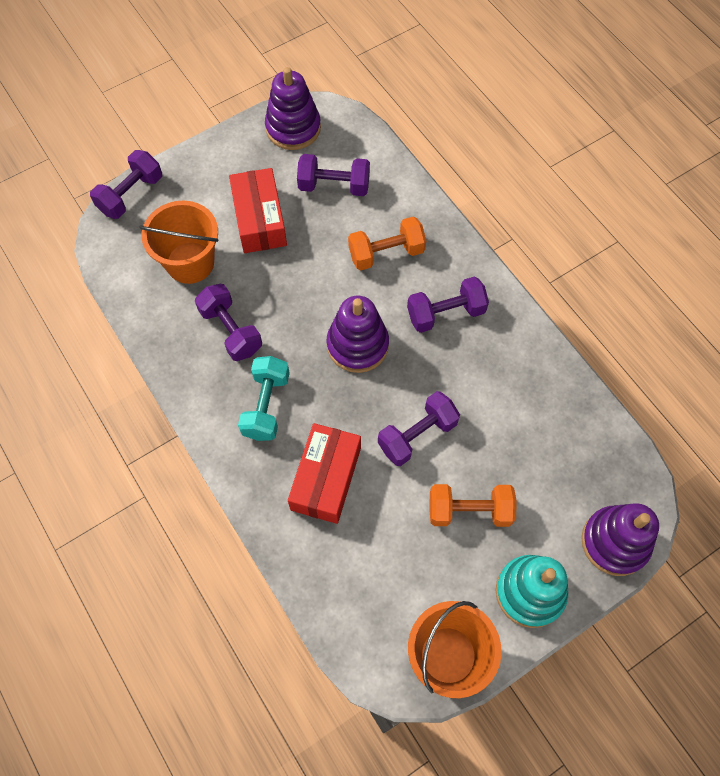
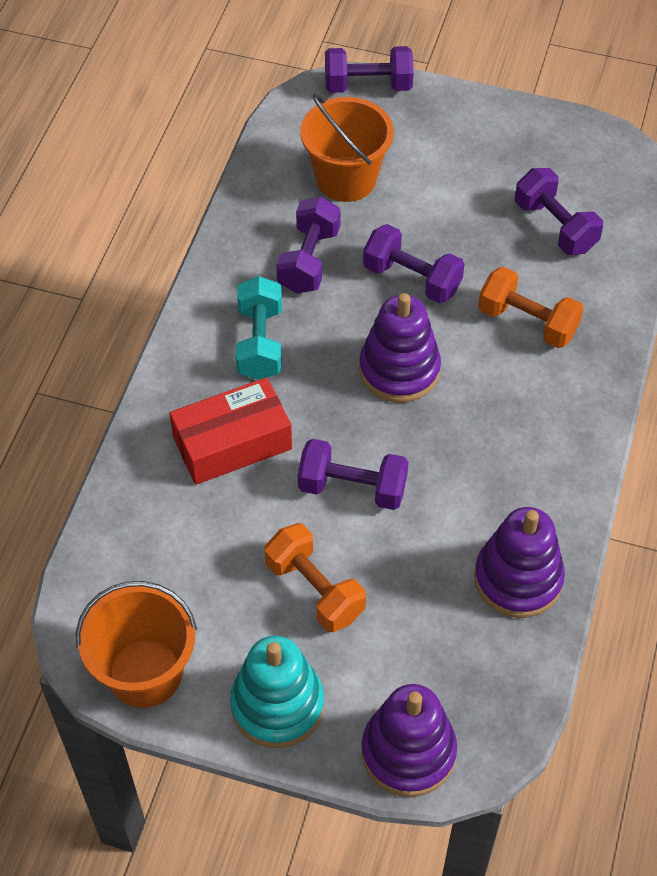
camera: 50 degrees right, 10 degrees down
(259, 219) = (450, 196): red box -> none
(266, 406) = (260, 343): turquoise dumbbell -> turquoise dumbbell turned 60 degrees counterclockwise
(293, 128) = (582, 149): purple stacking toy -> purple stacking toy (518, 579)
(445, 313) = (514, 419): purple dumbbell -> purple dumbbell (412, 279)

